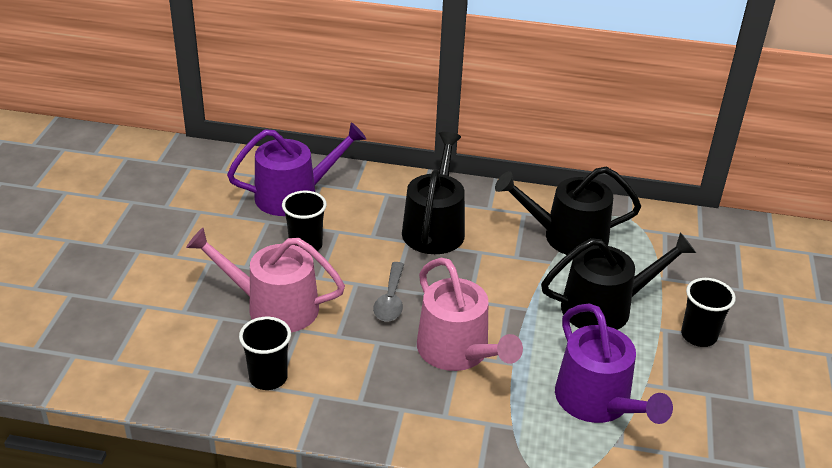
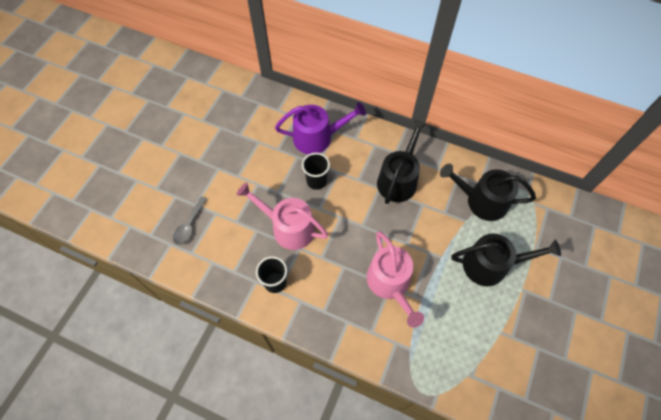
camera: 15 degrees right, 25 degrees up
(390, 300) = (358, 235): grey spoon -> grey spoon (189, 225)
(598, 402) = (467, 340): purple watering can -> none
(698, 336) = (545, 300): black cup -> none

